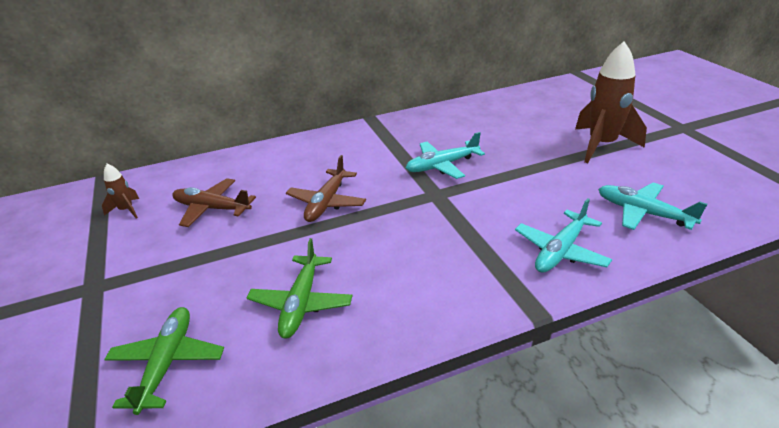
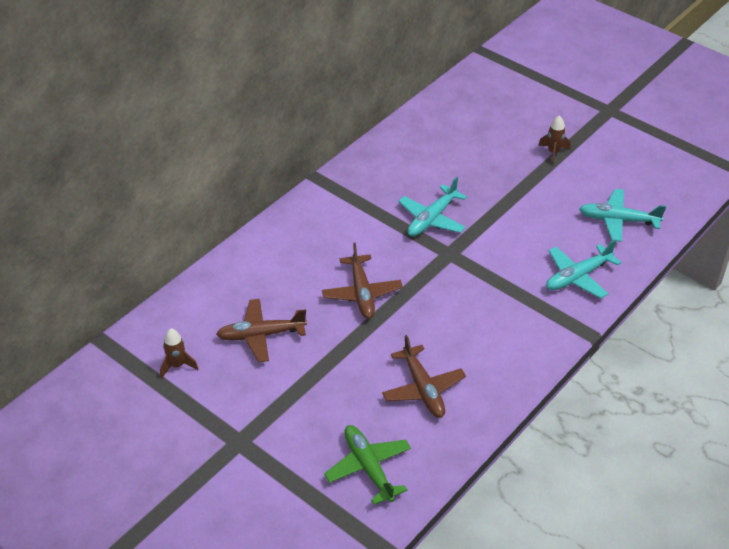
camera: 30 degrees left, 10 degrees up
(301, 303) = (423, 389): green plane -> brown plane
(560, 251) = (577, 277): turquoise plane -> turquoise plane turned 45 degrees clockwise
(601, 145) = (553, 153): brown rocket -> brown rocket, size x0.47

